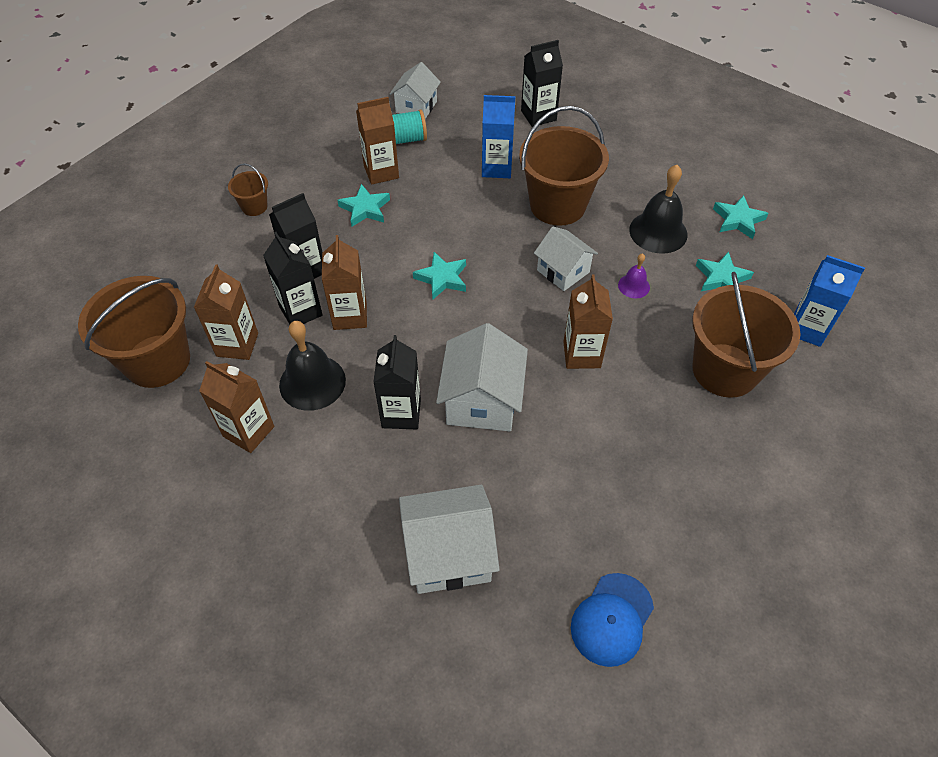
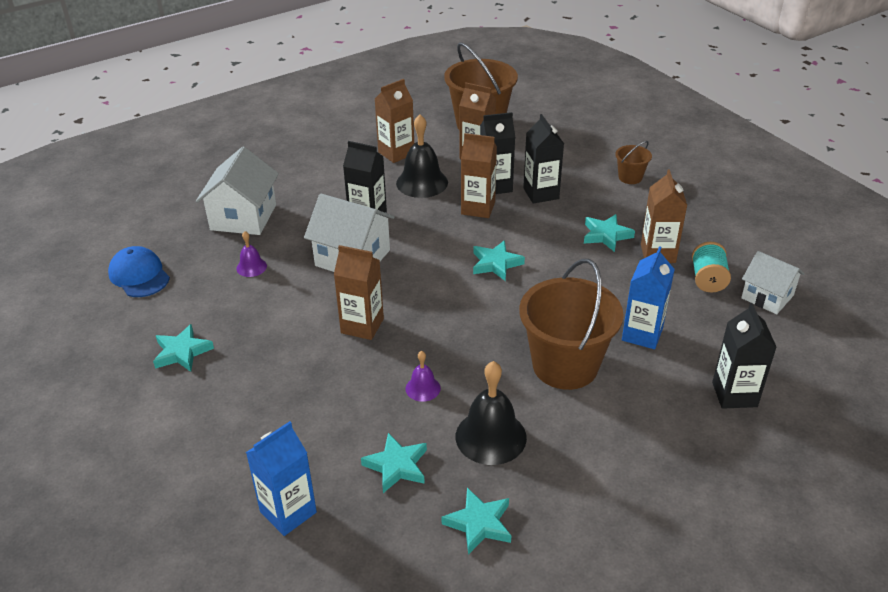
camera: 110 degrees right, 15 degrees down
(540, 495) = (251, 267): none -> purple bell
(563, 271) = (467, 342): white house -> none
(701, 496) = (182, 352): none -> turquoise star
(725, 370) = (284, 418): brown bucket -> none

